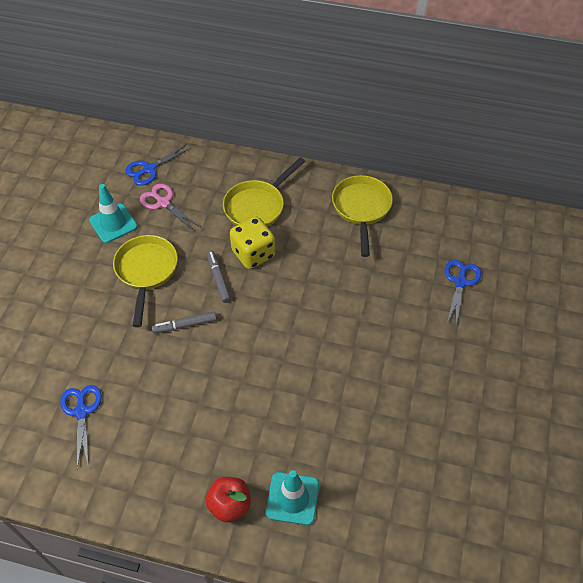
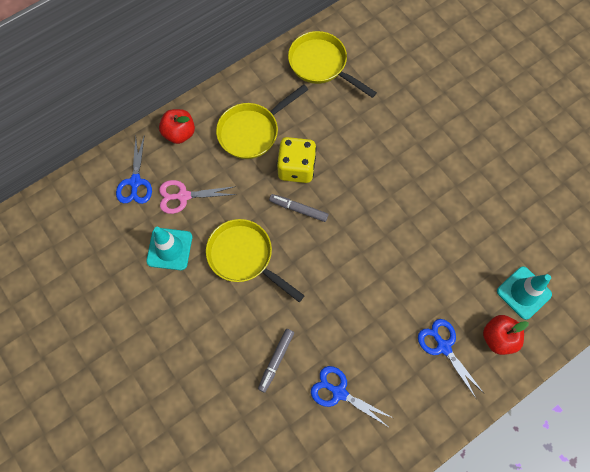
camera: 50 degrees left, 15 degrees up
(185, 325) = (321, 263): grey marker -> grey marker (276, 360)
(212, 166) = (179, 133): none -> red apple
(257, 206) = (252, 131): yellow pan -> yellow pan turned 60 degrees clockwise
(460, 282) = (440, 56): blue scissors -> blue scissors (443, 347)

